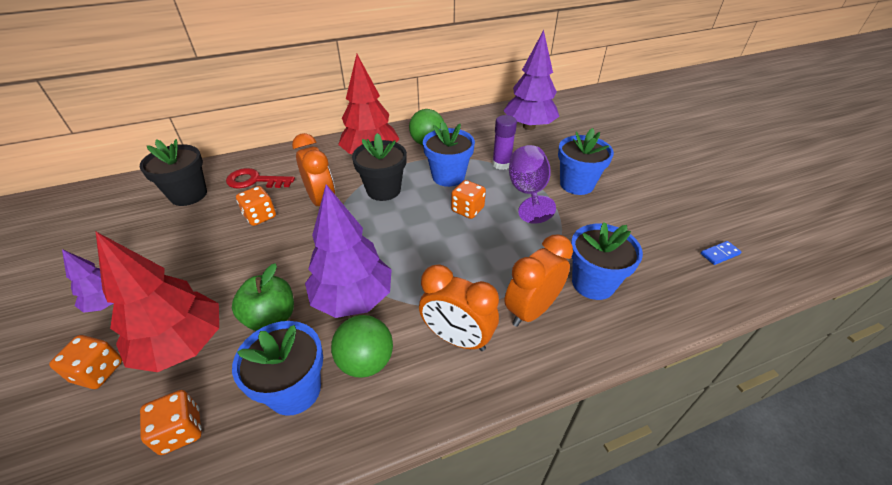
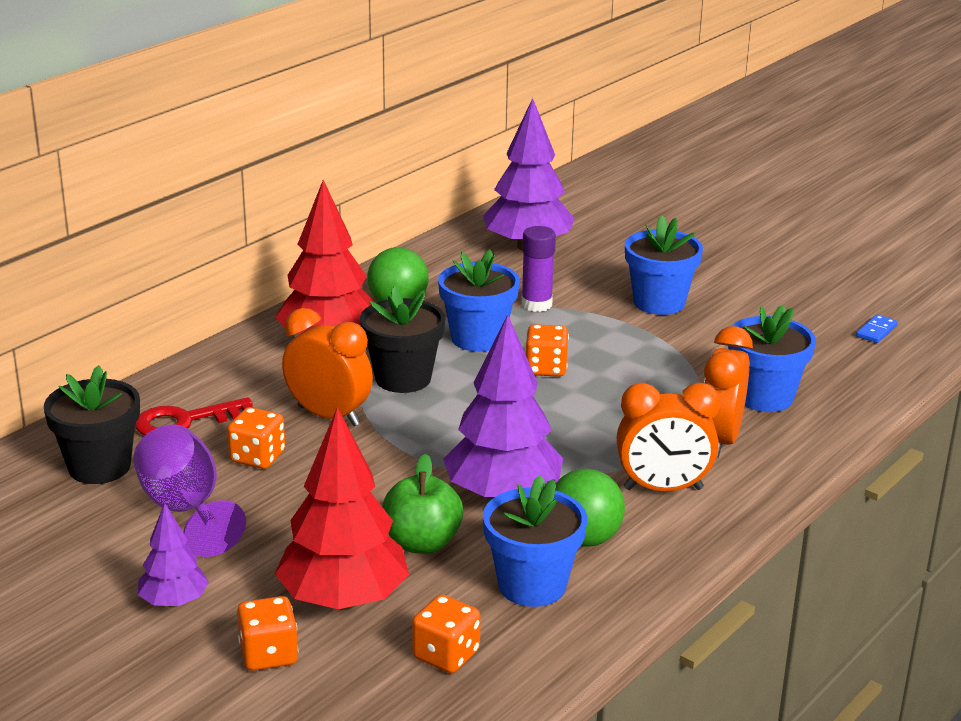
camera: 30 degrees left, 15 degrees down
(528, 193) = (605, 329): purple goblet -> purple goblet (185, 510)

